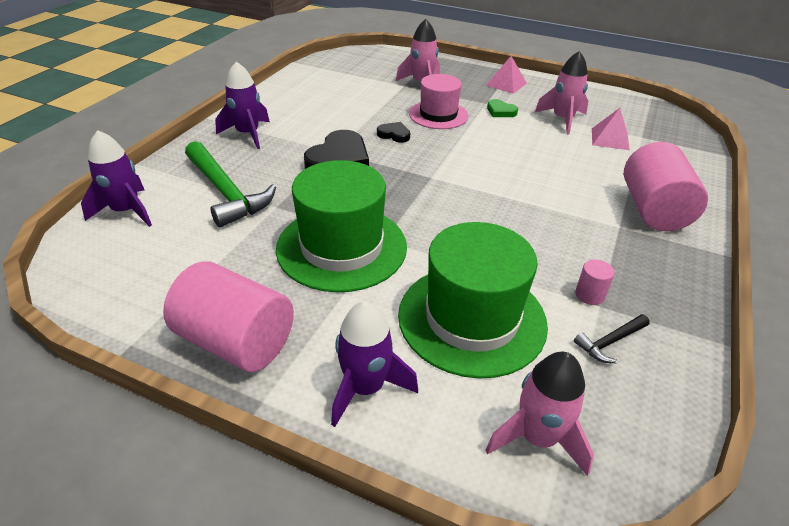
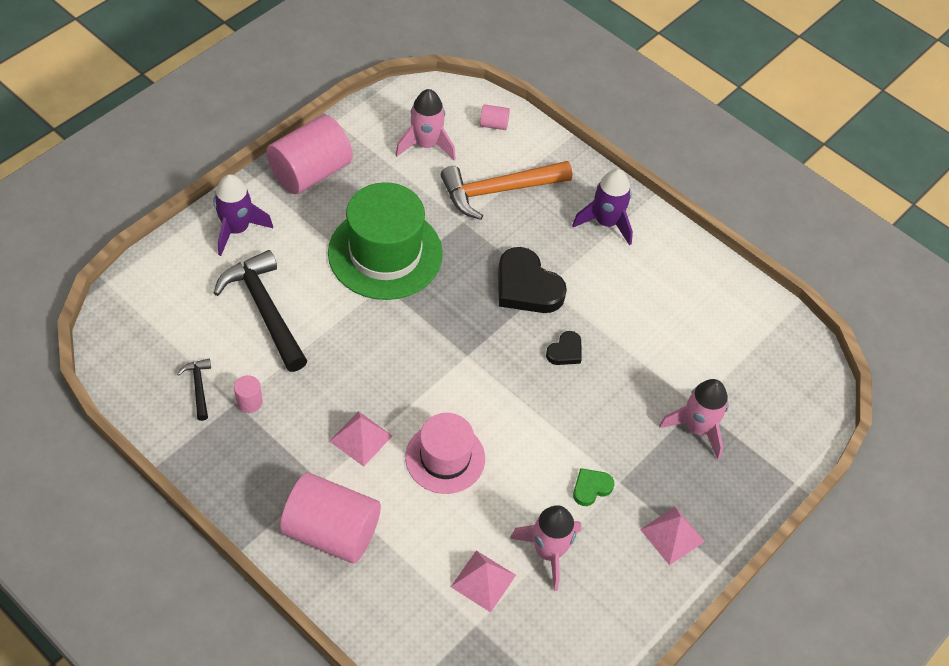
camera: 105 degrees right, 15 degrees up
(126, 211) = (494, 124): purple rocket -> pink cylinder
(226, 192) = (498, 191): green hammer -> orange hammer
(438, 115) = (601, 413): pink hat -> pink hat (445, 458)
(472, 319) = (265, 310): green hat -> black hammer
(538, 438) = (153, 303): pink rocket -> pink rocket (426, 145)
(559, 214) = (361, 438): none -> pink pyramid

